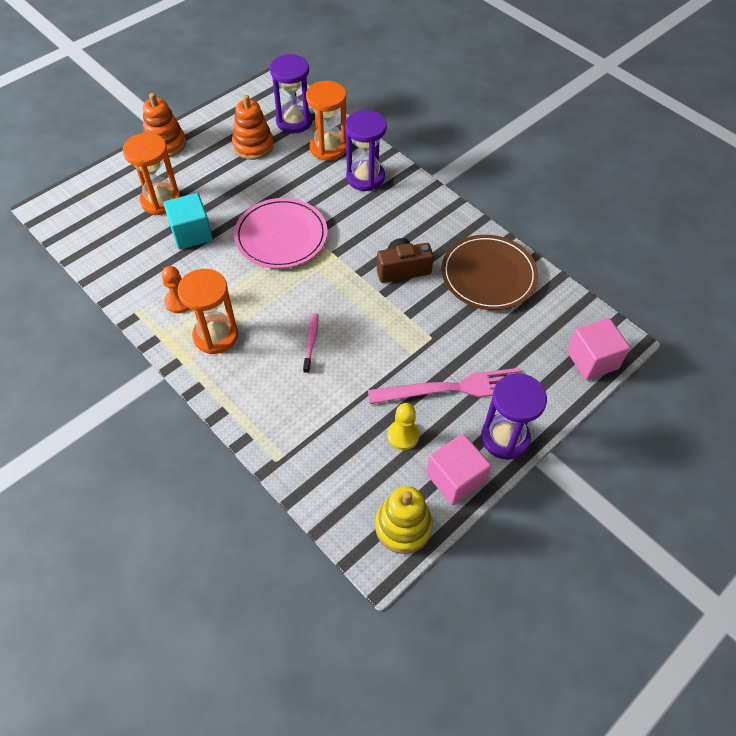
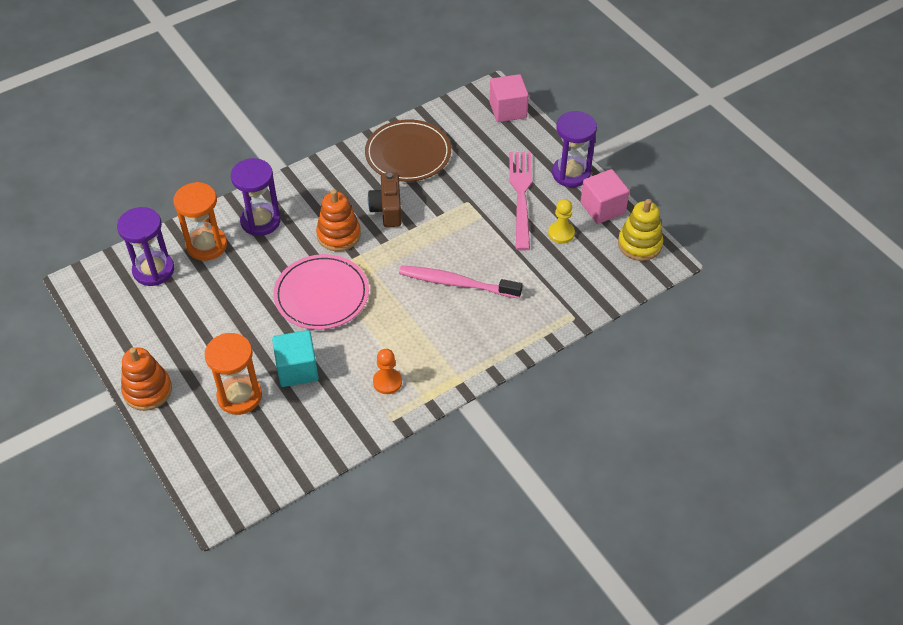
camera: 80 degrees left, 5 degrees down
(215, 335) = (435, 354): orange hourglass -> none
(253, 146) = (180, 309): orange stacking toy -> orange stacking toy (339, 235)
(311, 342) = (456, 283): pink toothbrush -> pink toothbrush, size x1.91

